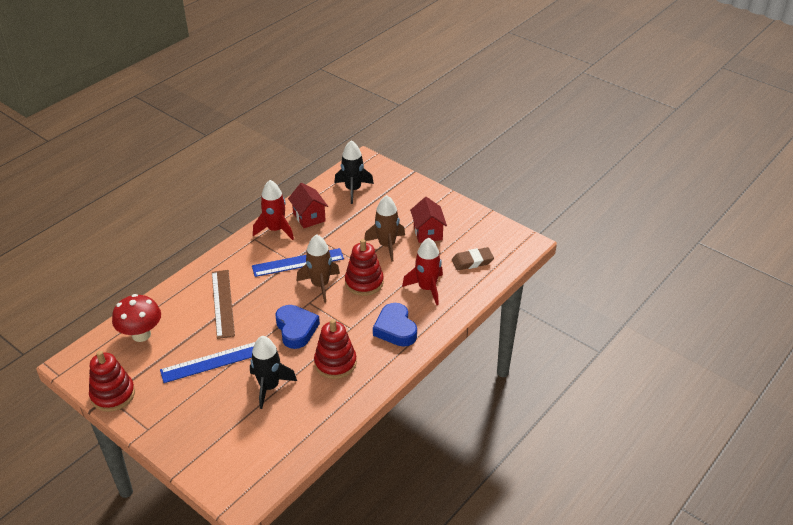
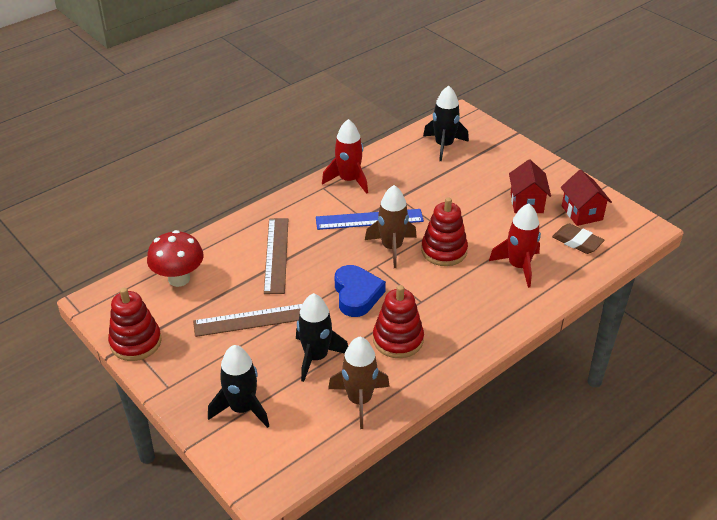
camera: 10 degrees right, 0 degrees up
(212, 362) = (254, 320): blue ruler -> brown ruler
(214, 438) = (242, 408): none -> black rocket
(309, 217) = (389, 170): red house -> red house (582, 213)
(387, 245) = (476, 212): brown rocket -> brown rocket (359, 400)
(395, 329) = (475, 309): blue heart -> none
(472, 261) = (577, 242): brown eraser -> brown eraser turned 45 degrees clockwise

